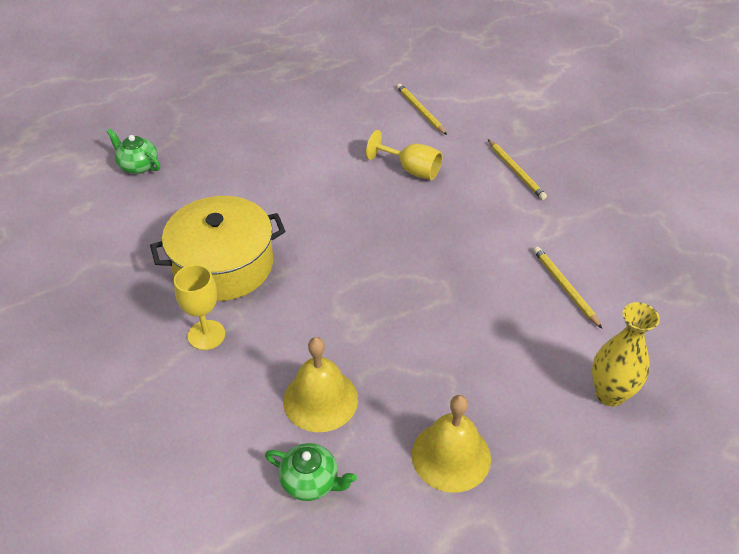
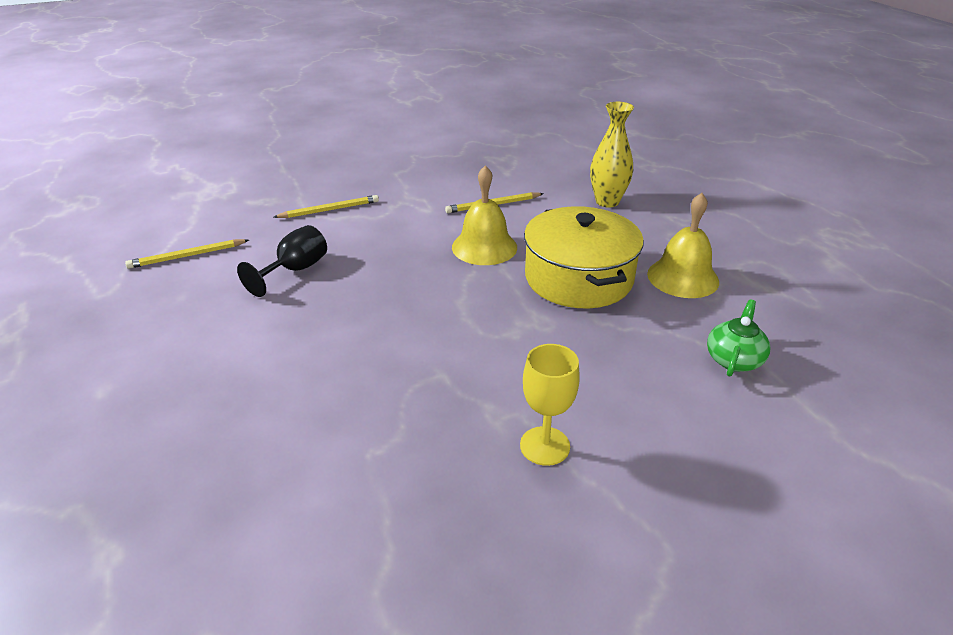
camera: 85 degrees left, 10 degrees down
(138, 165) = (127, 561): green teapot -> none
(223, 265) = (418, 432): yellow pot -> yellow pot (578, 278)
(320, 399) = (634, 350): yellow bell -> yellow bell (484, 247)
(411, 170) = (295, 270): yellow goblet -> black goblet

